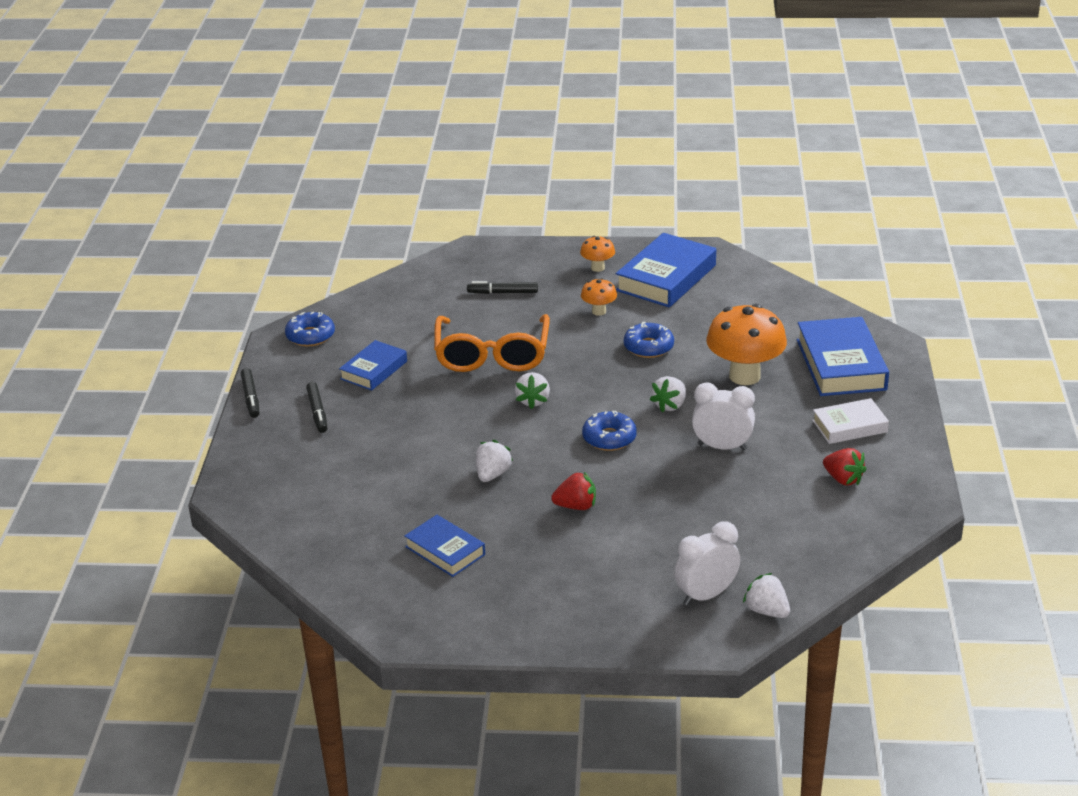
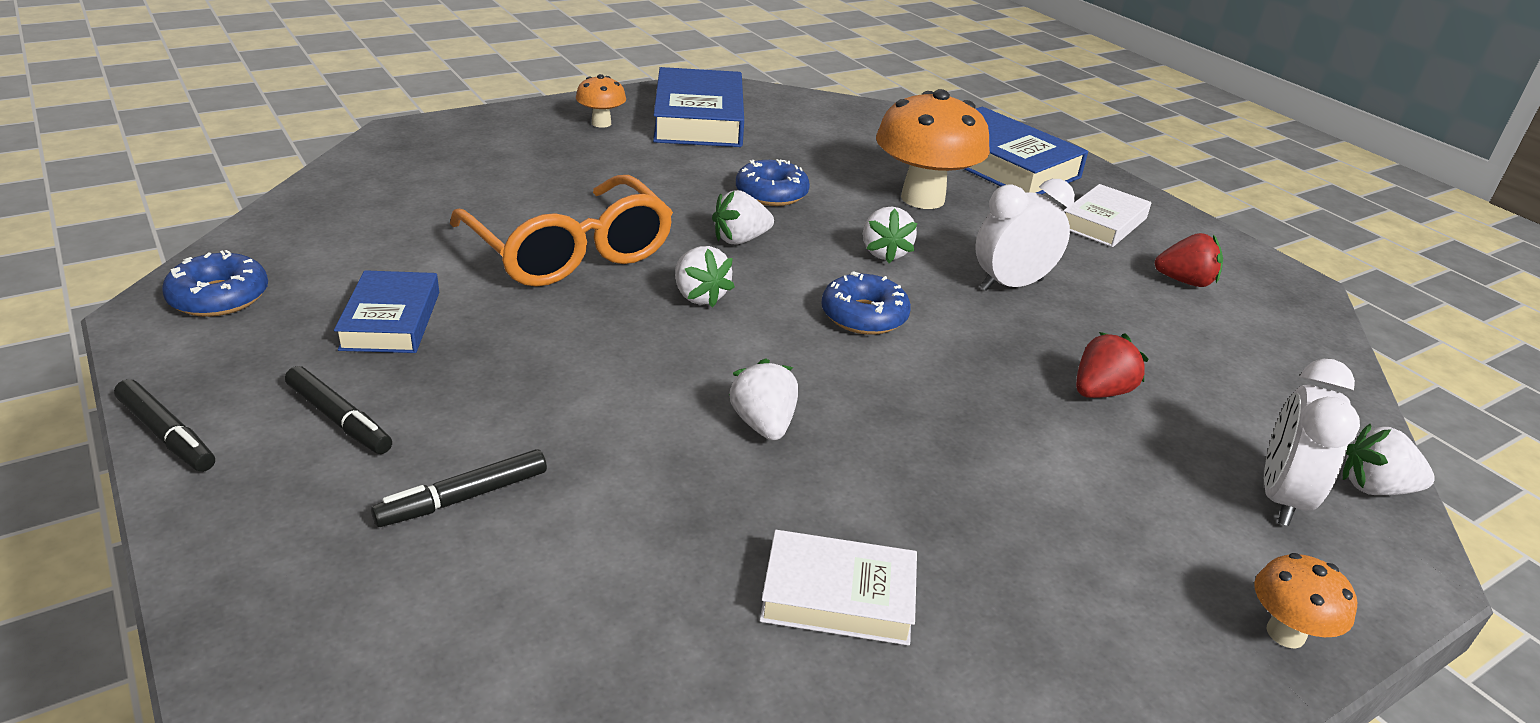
camera: 40 degrees left, 0 degrees up
(445, 551) = (838, 596): blue book -> white book
(503, 293) = (501, 173): black marker -> black marker (464, 498)
(576, 506) = (943, 429): red strawberry -> red strawberry (1100, 392)
(593, 373) = (740, 239): none -> white strawberry
(599, 311) = (659, 168): orange mushroom -> orange mushroom (1285, 633)

